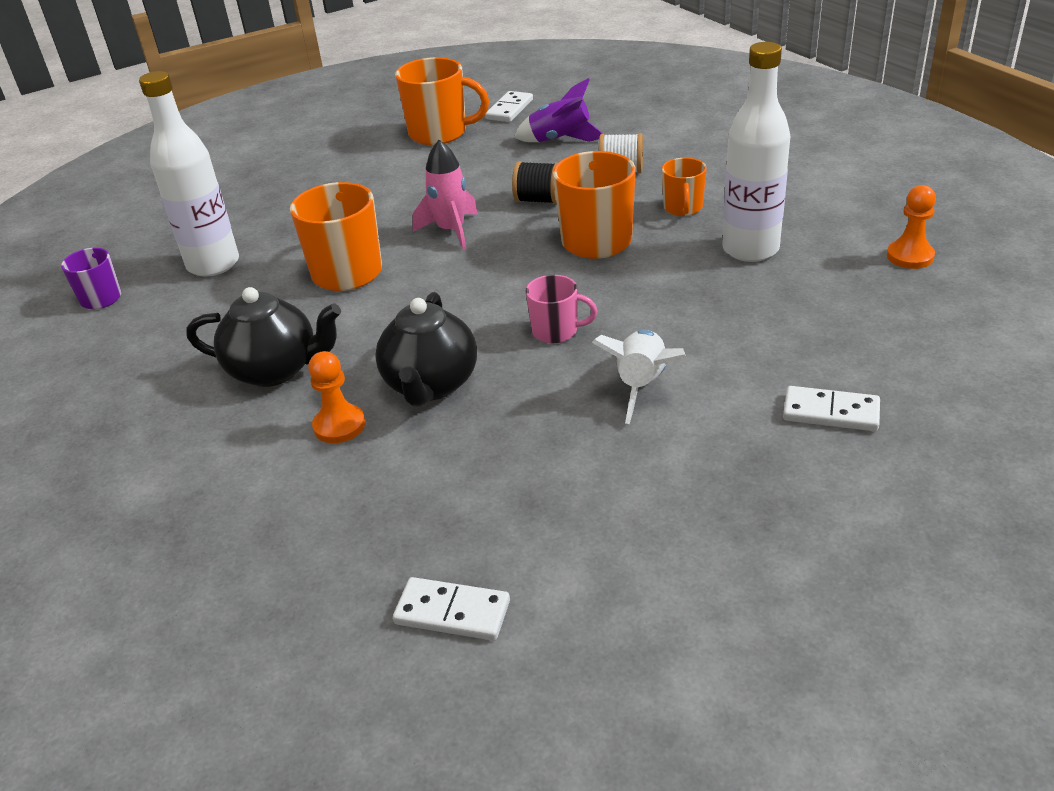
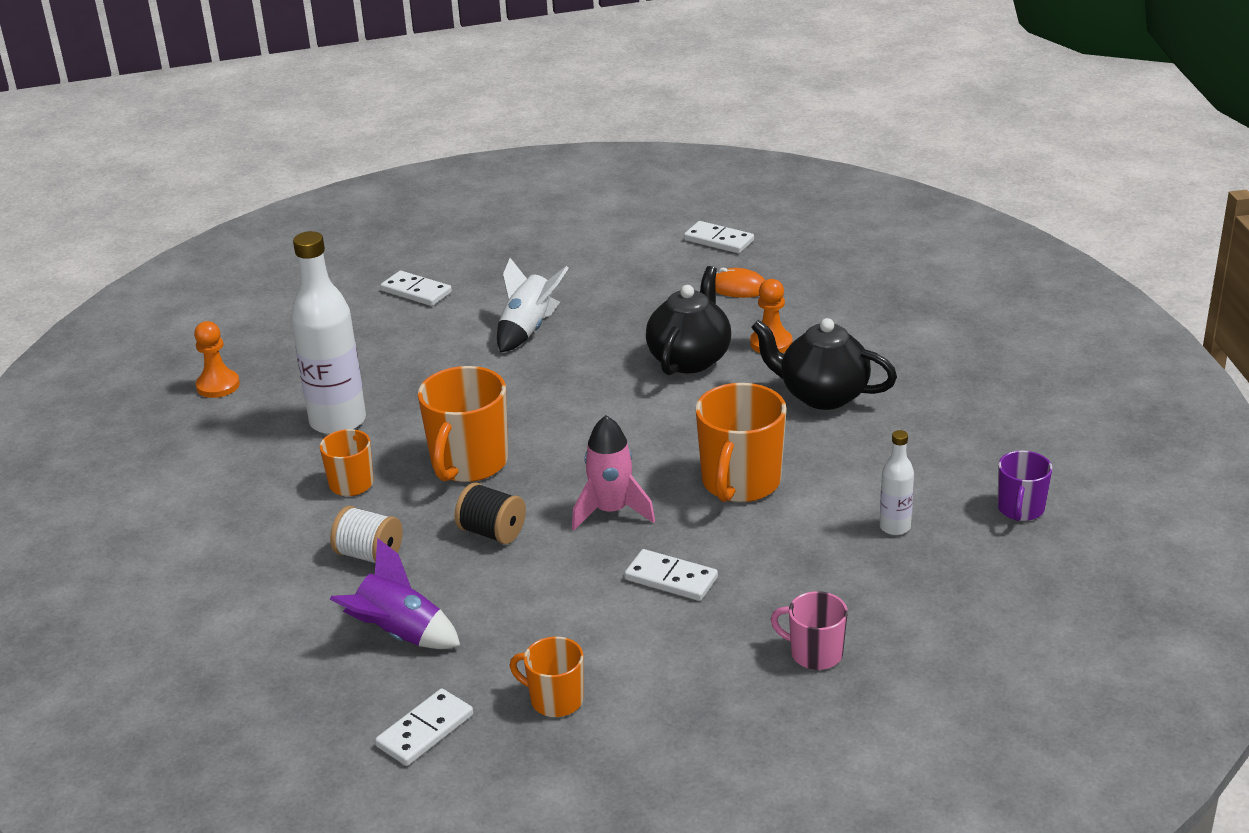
camera: 165 degrees left, 5 degrees down
(213, 264) = (895, 527): white bottle -> white bottle, size x0.49
(387, 200) = (671, 578): none -> white domino
(398, 511) = (738, 288): none -> orange mouse
(439, 133) = (555, 700): orange mug -> orange mug, size x0.57
(556, 331) = (566, 381): pink mug -> pink mug (815, 653)

